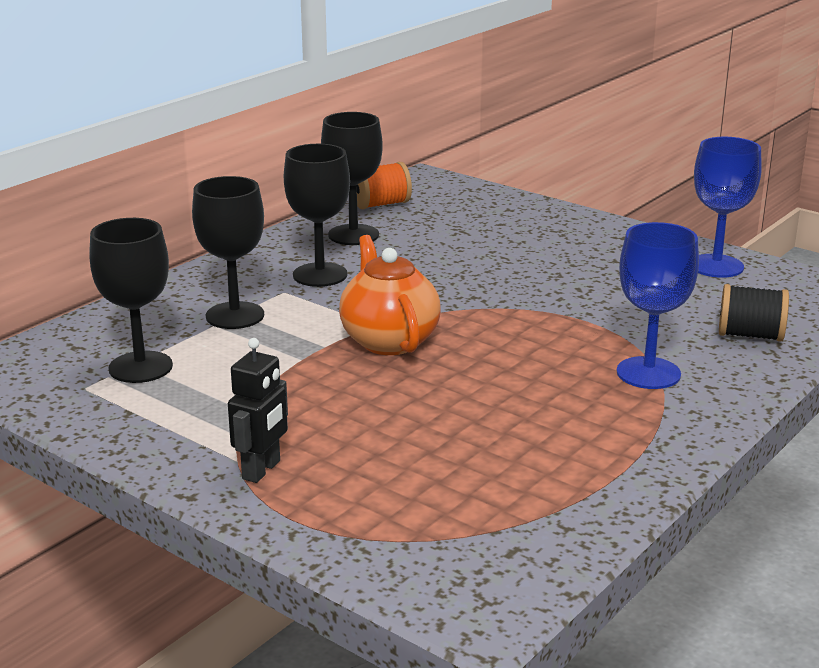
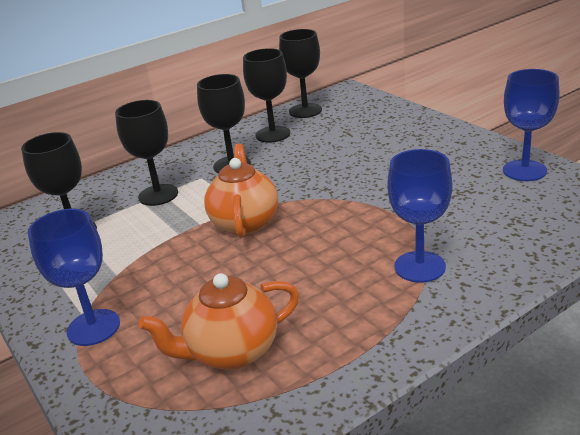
camera: 20 degrees right, 5 degrees up
(262, 470) = (93, 327): black robot -> blue goblet
(381, 204) = (305, 111): orange spool -> black goblet
(471, 477) = (231, 352): none -> orange teapot
(750, 335) = (522, 237): black spool -> none

